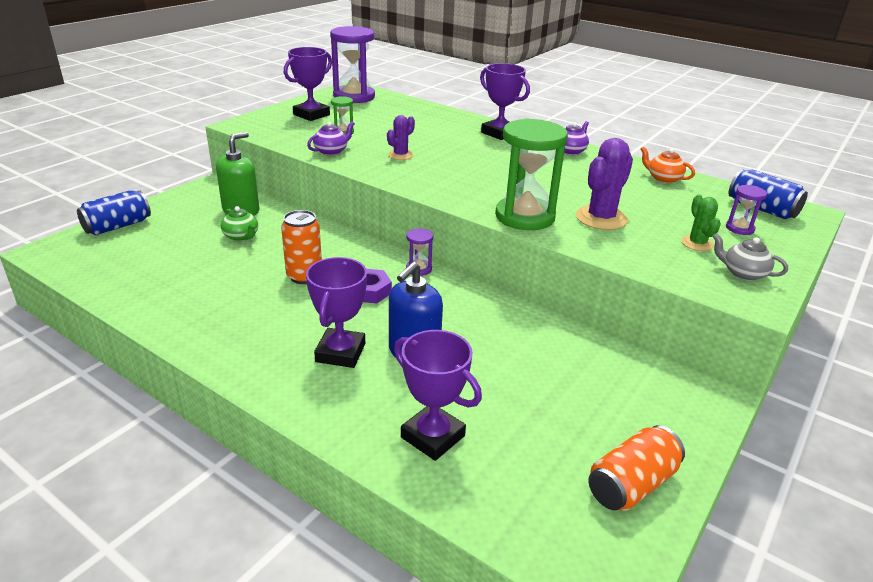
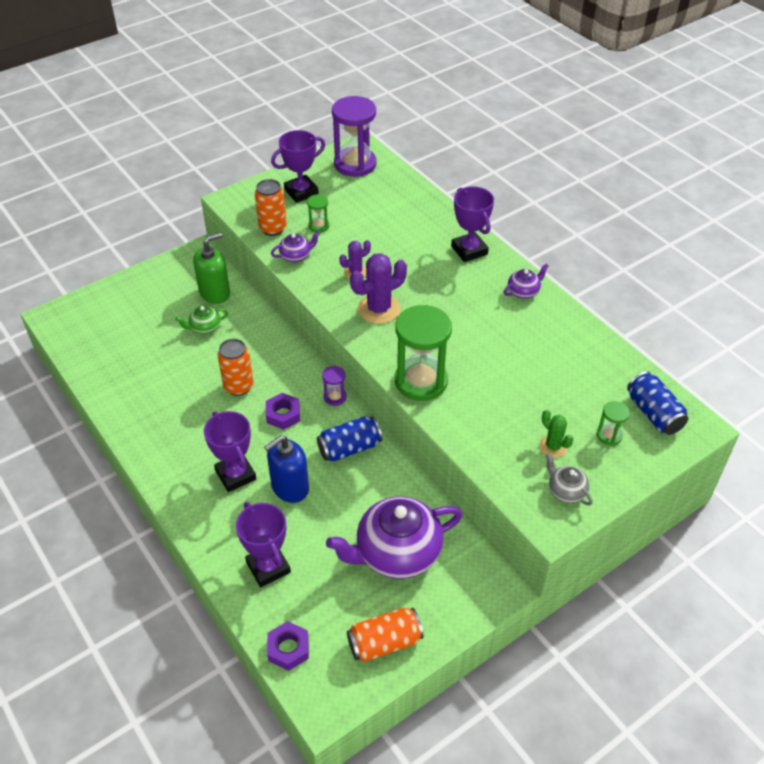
camera: 20 degrees right, 15 degrees up
(117, 226) = (111, 296): blue can -> blue can (349, 448)
(241, 236) = (205, 327): green teapot -> green teapot turned 90 degrees clockwise
(296, 137) = (273, 228): none -> orange can
(340, 353) = (235, 475): purple trophy -> purple trophy turned 60 degrees counterclockwise
(514, 524) = (288, 649): none -> purple nut
(578, 389) = (397, 553): none -> purple teapot
(601, 218) = (488, 396): purple cactus -> purple cactus (379, 309)
(663, 179) = (588, 351): orange teapot -> none
(697, 243) = (553, 446): green cactus -> green cactus turned 45 degrees counterclockwise
(739, 228) = (609, 435): purple hourglass -> green hourglass

